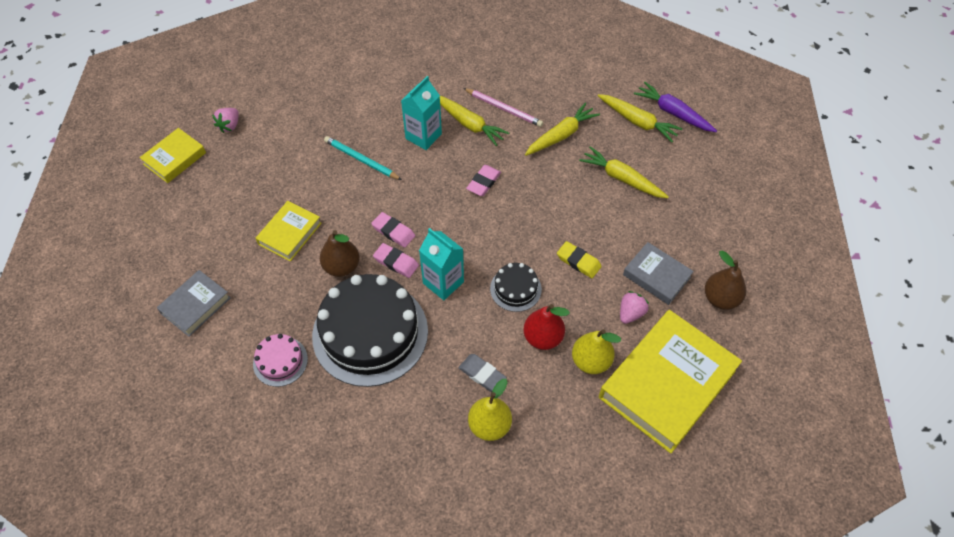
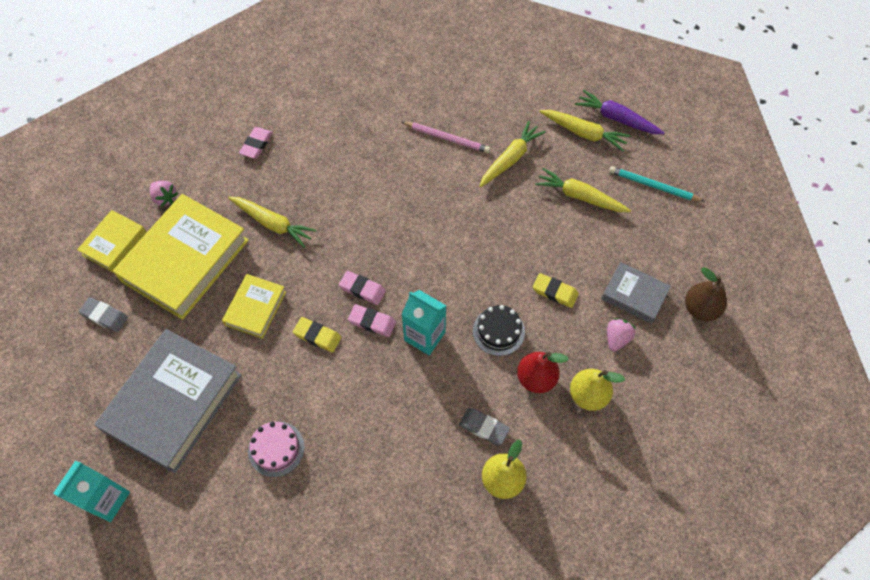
camera: 10 degrees left, 5 degrees up
(151, 220) = (104, 316): none -> grey eraser
(195, 305) = (174, 403): grey book -> grey book, size x1.95
(229, 126) = (165, 198): pink strawberry -> pink strawberry turned 60 degrees counterclockwise
(342, 267) = (317, 336): brown pear -> yellow eraser
(361, 160) = (312, 216): turquoise pencil -> turquoise pencil (653, 186)
(370, 333) = (362, 402): black cake -> none
(423, 136) = (371, 180): turquoise carton -> turquoise carton (107, 500)
(469, 124) = (415, 160): yellow carrot -> yellow carrot (273, 224)
(483, 182) = (443, 221): pink eraser -> pink eraser (256, 145)
(667, 384) = (666, 407): yellow book -> yellow book (185, 261)

